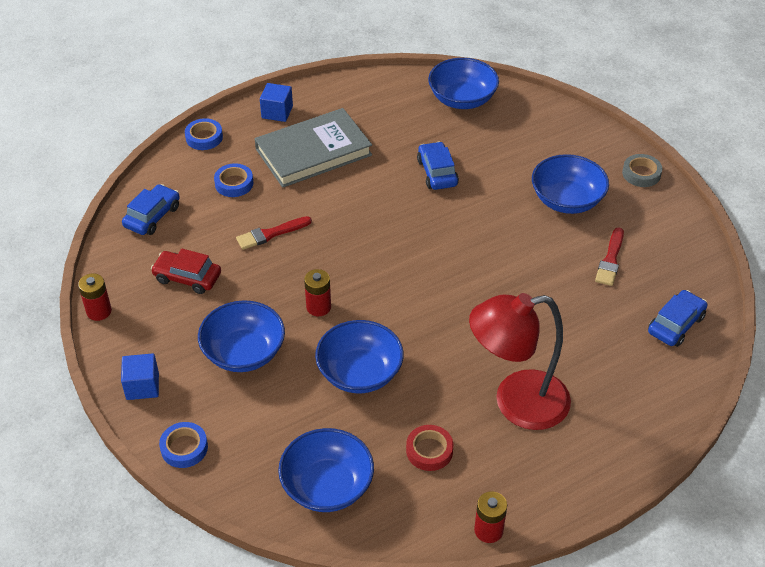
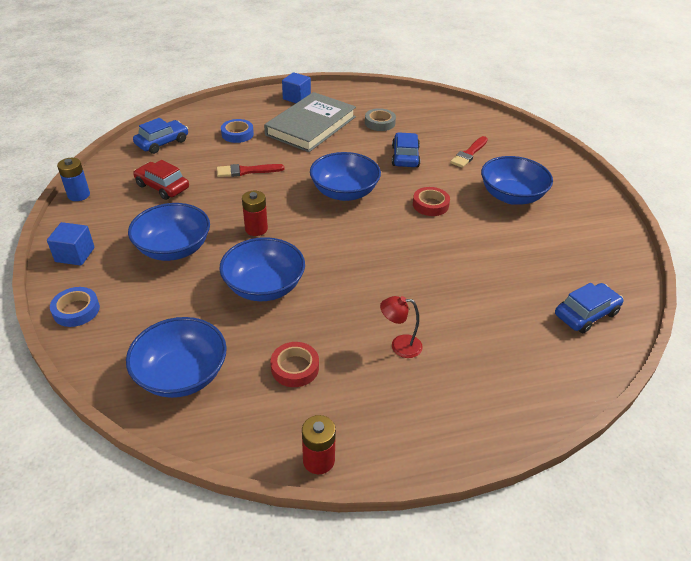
camera: 15 degrees right, 5 degrees down
(99, 311) = (79, 195): red battery -> blue battery
(204, 137) = (232, 103): blue tape -> none
(313, 152) = (311, 126): grey book -> grey book turned 45 degrees counterclockwise
(462, 99) = (448, 114): blue bowl -> blue bowl (344, 192)
(487, 232) = (430, 205): none -> red tape
(516, 403) = (399, 346): red lamp -> red lamp, size x0.41
(610, 260) = (536, 248): red brush -> red brush (469, 154)
(641, 174) = (587, 190): grey tape -> grey tape (380, 123)

